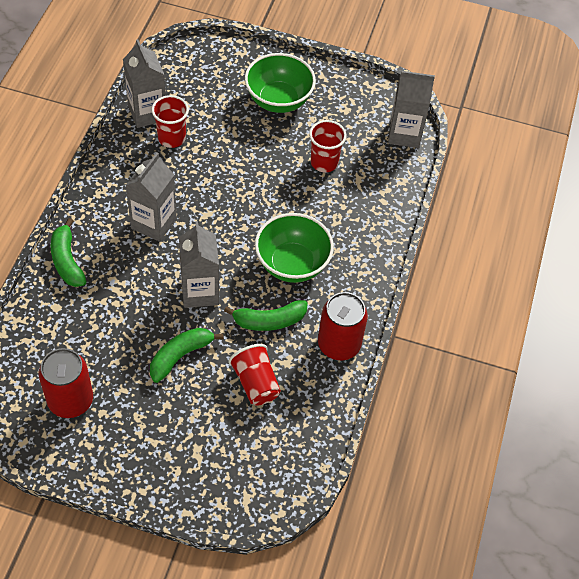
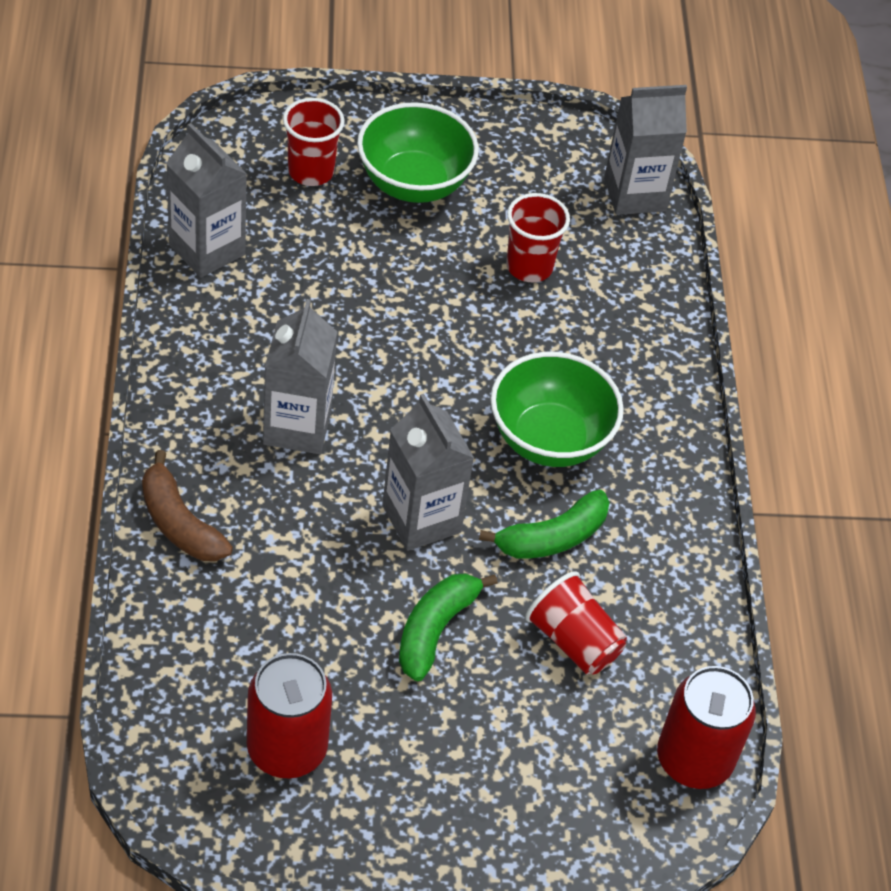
camera: 20 degrees left, 5 degrees down
(67, 260) = (179, 523): green banana -> brown banana
(171, 138) = (266, 282): red cup -> red cup (311, 171)
(339, 344) = (676, 547): red can -> red can (694, 759)

